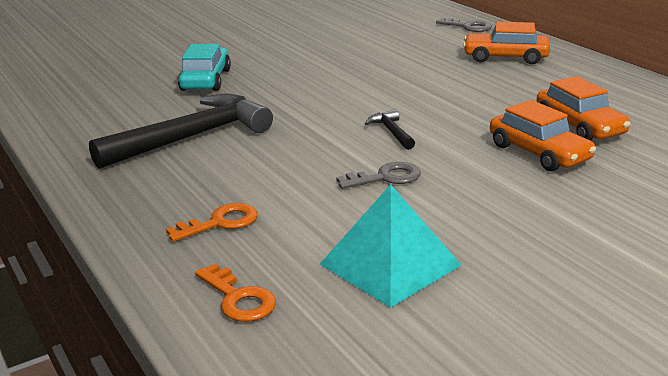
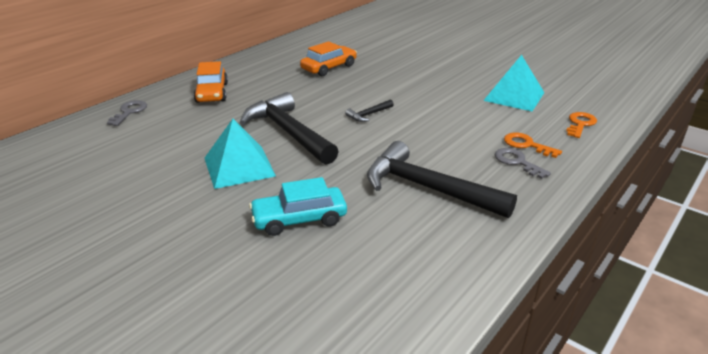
camera: 110 degrees left, 5 degrees up
(316, 64) = (239, 166): none -> turquoise pyramid
(373, 86) = (288, 132): none -> black hammer
(386, 177) = (432, 108): grey key -> grey key (517, 162)
(539, 153) = (371, 75): orange car -> none

